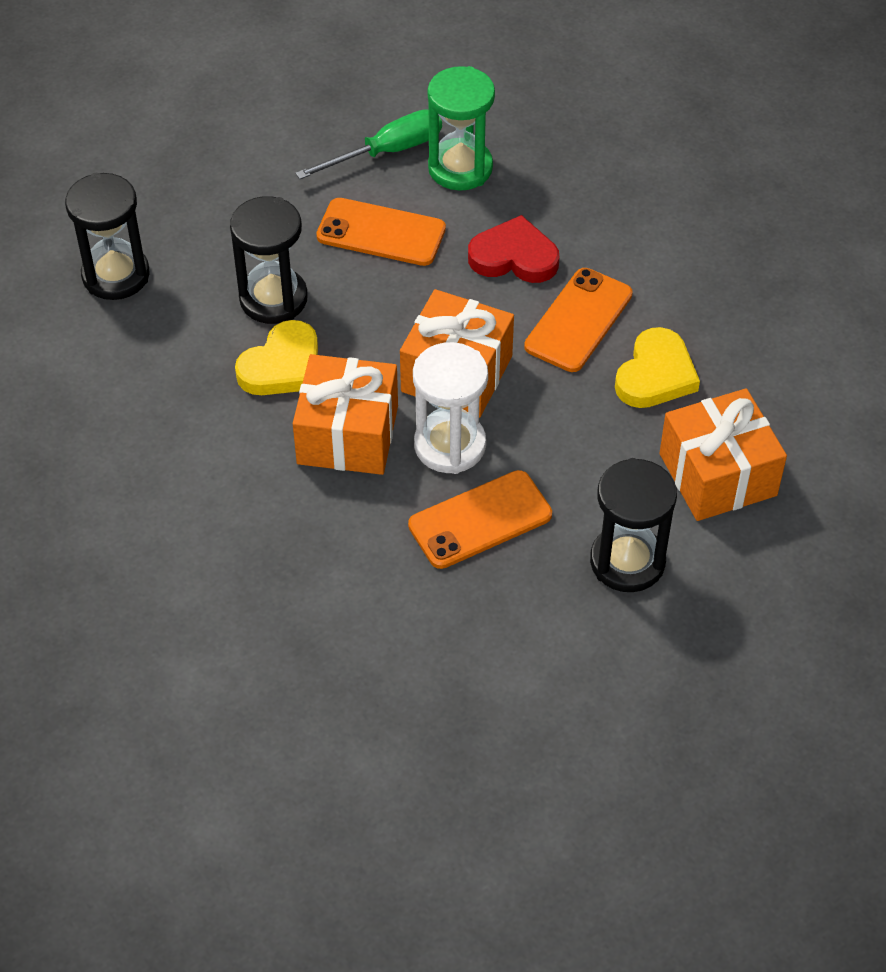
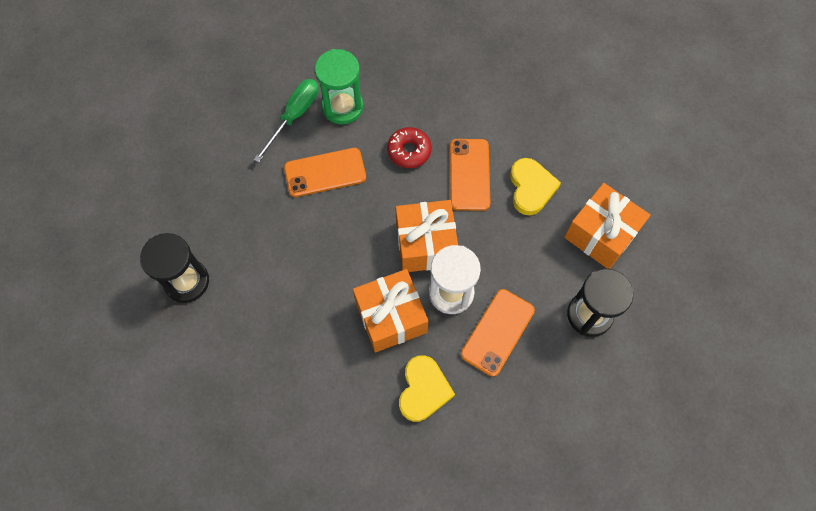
camera: 30 degrees left, 15 degrees up
(273, 299) = (291, 249): black hourglass -> none
(282, 366) = (325, 291): yellow heart -> yellow heart (423, 390)
(514, 257) = (409, 151): red heart -> red donut

